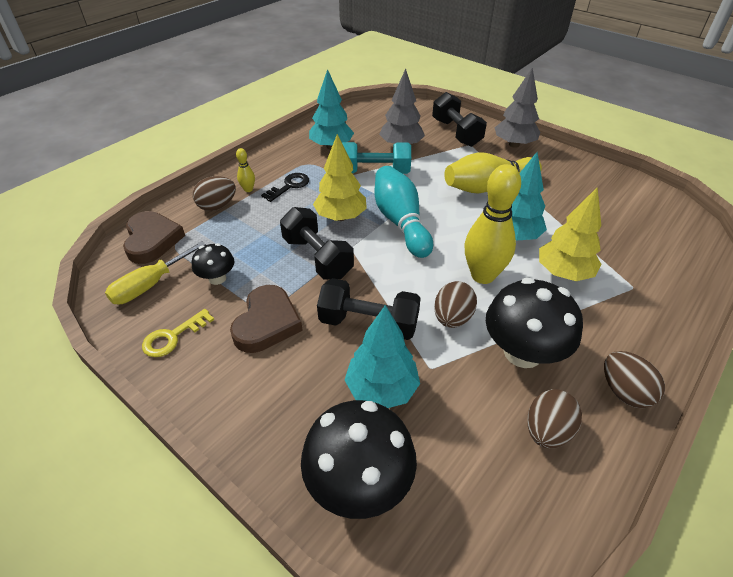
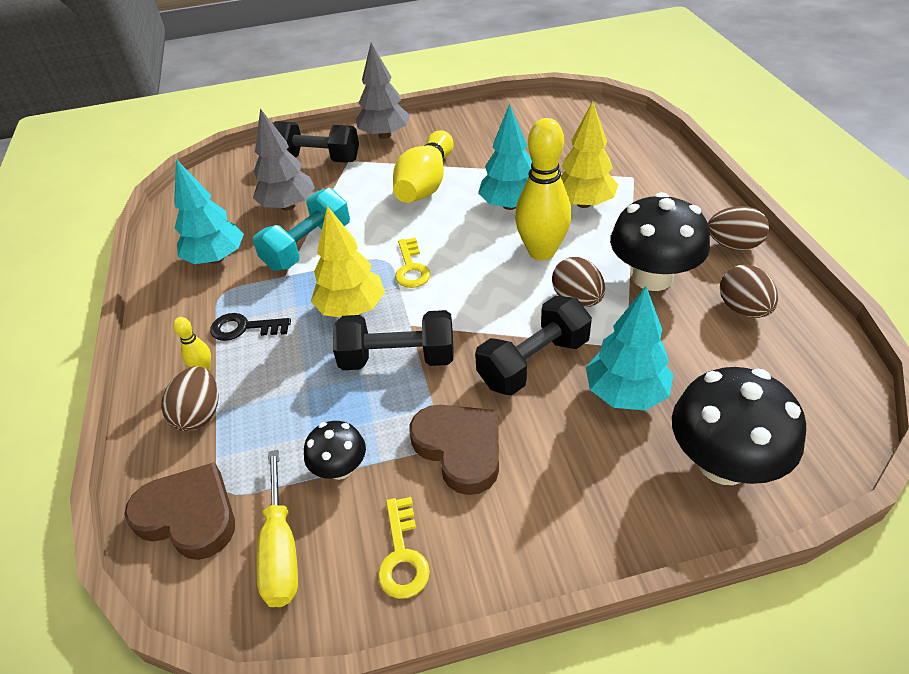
camera: 50 degrees left, 0 degrees up
(289, 186) = (244, 328): black key -> black key turned 75 degrees counterclockwise
(400, 222) = (411, 268): turquoise bowling pin -> yellow key

